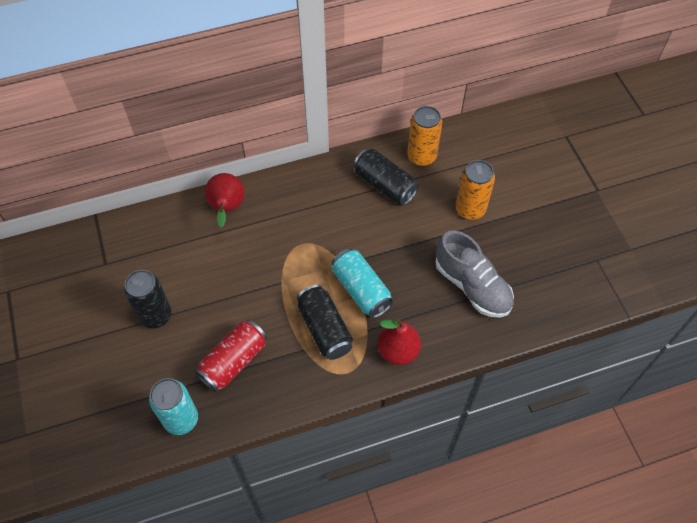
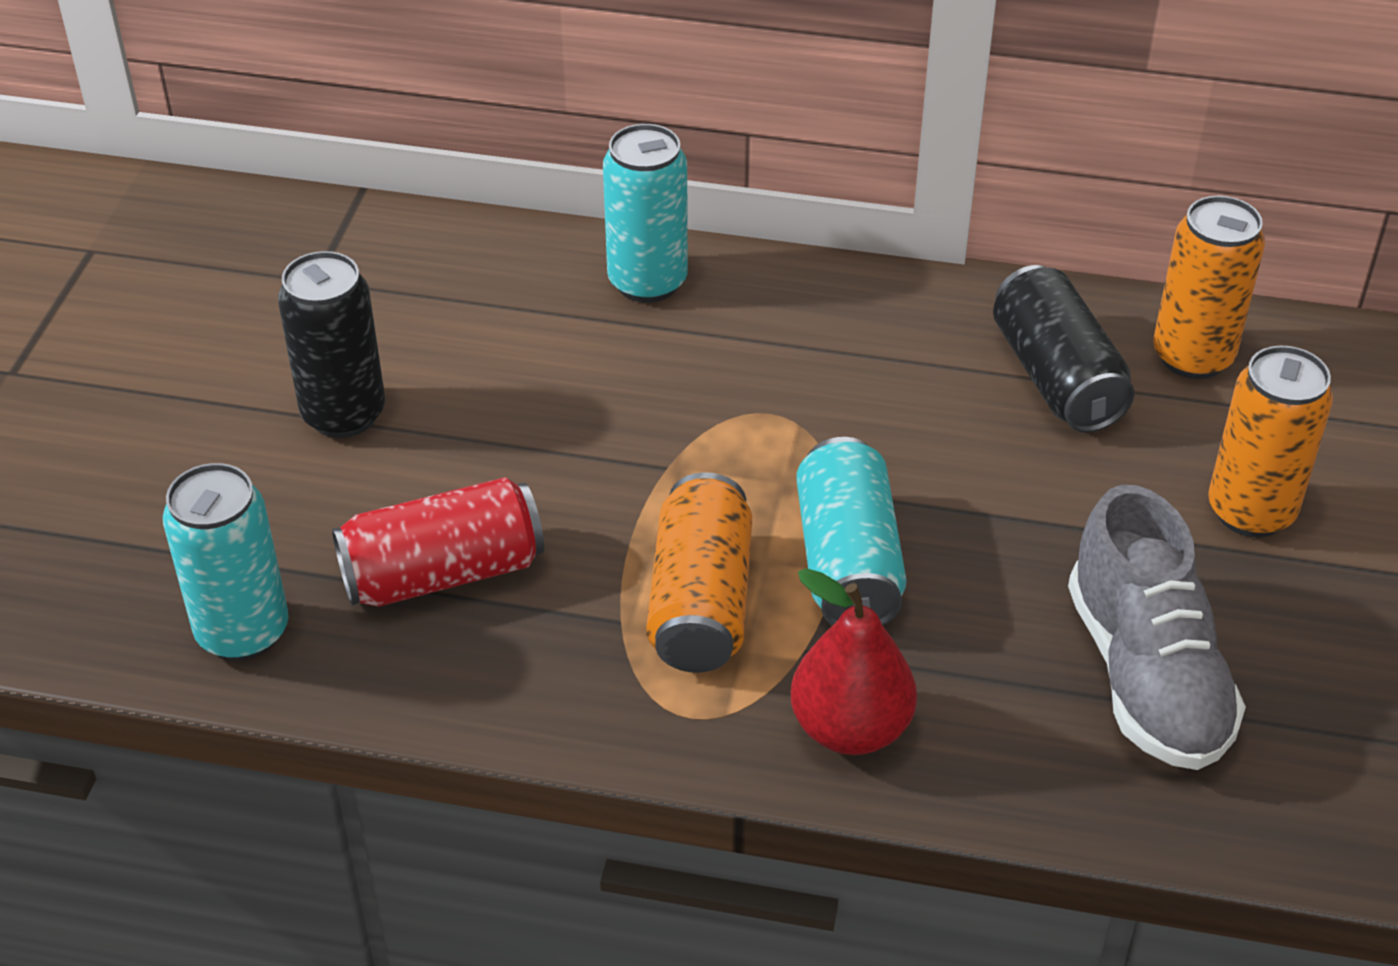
camera: 30 degrees right, 15 degrees down
(227, 208) = (647, 282): red pear -> turquoise can
(324, 329) = (700, 602): black can -> orange can

